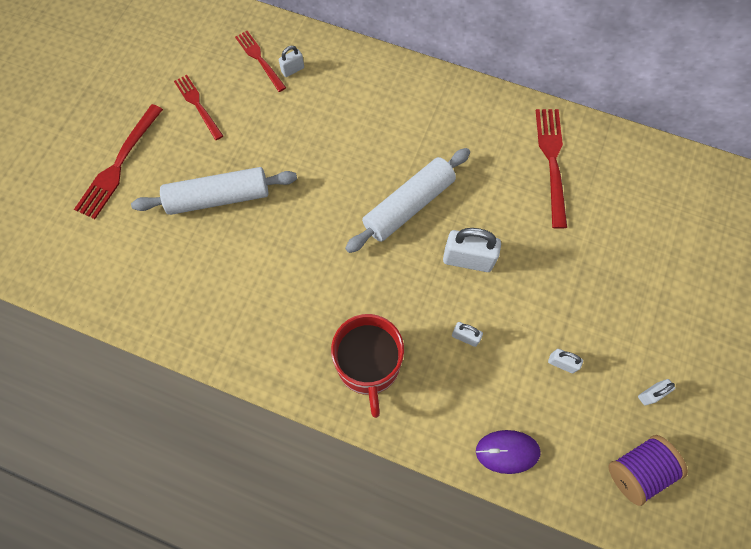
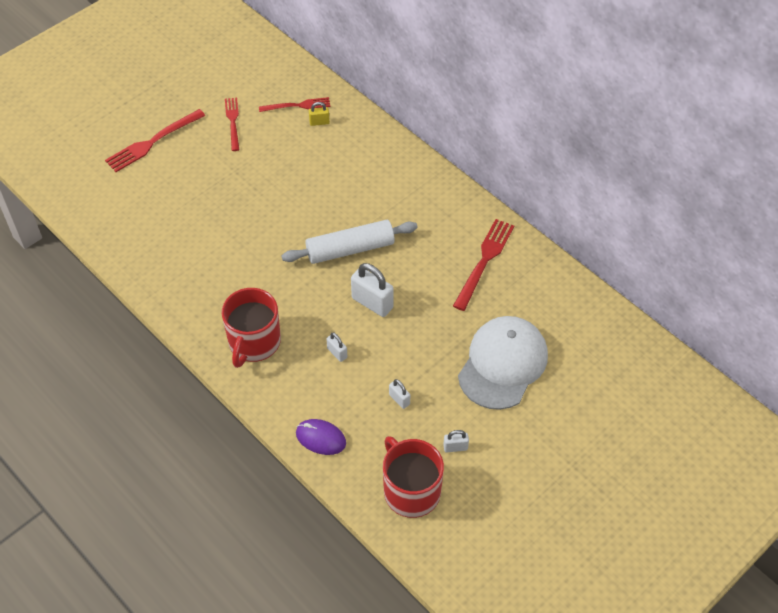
camera: 25 degrees right, 15 degrees down
(219, 198) = (211, 191): white rolling pin -> none
(259, 59) = (298, 105): red fork -> red fork turned 90 degrees clockwise
(293, 70) = (319, 122): white padlock -> yellow padlock
(637, 470) = (411, 491): purple spool -> red mug
(639, 272) = (503, 364): none -> white cap

